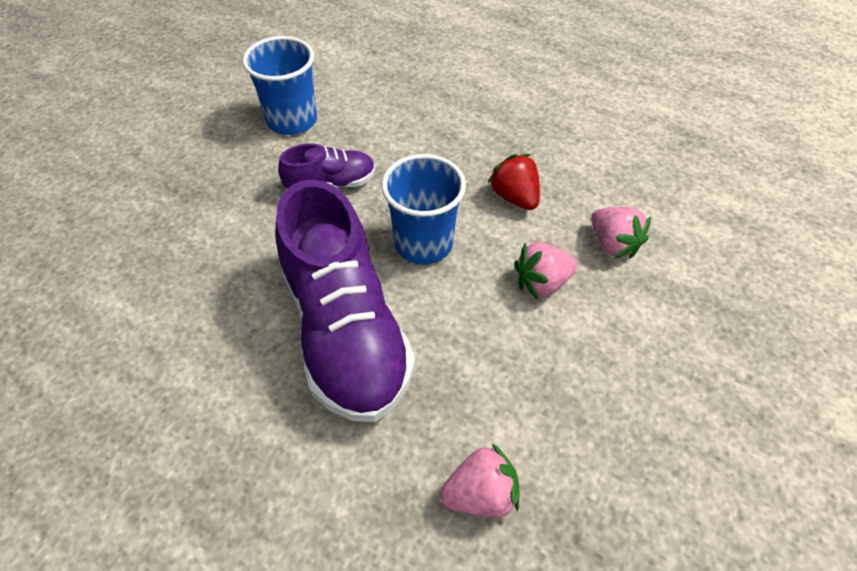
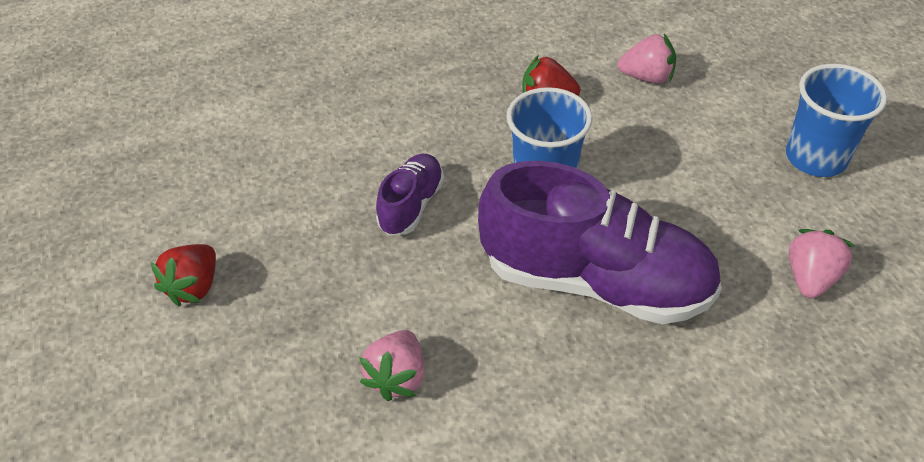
camera: 50 degrees left, 5 degrees down
(176, 127) = (194, 287): none -> red strawberry
(292, 120) = (291, 191): blue cup -> blue cup (815, 158)
(541, 283) = (649, 136): pink strawberry -> pink strawberry (397, 377)

